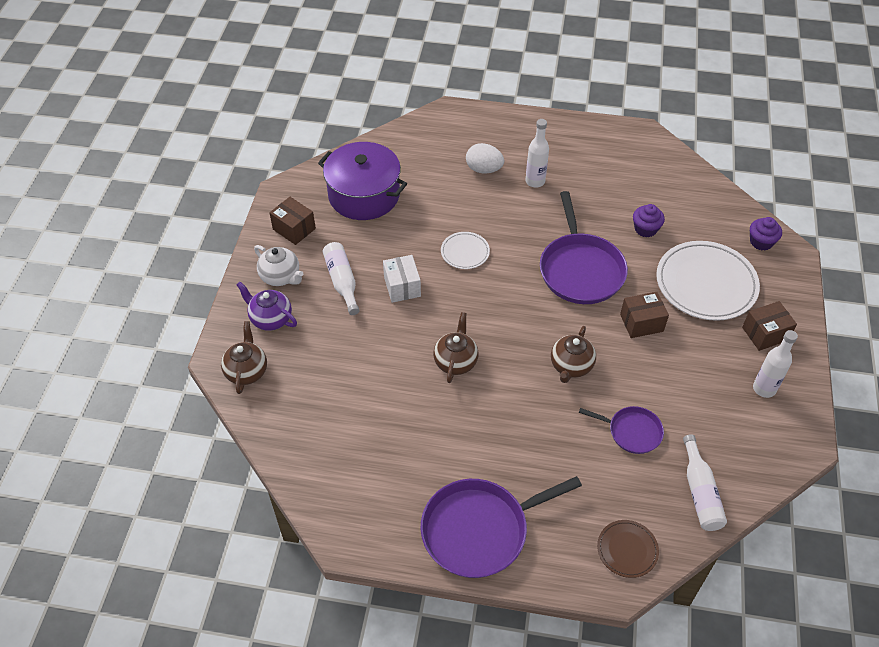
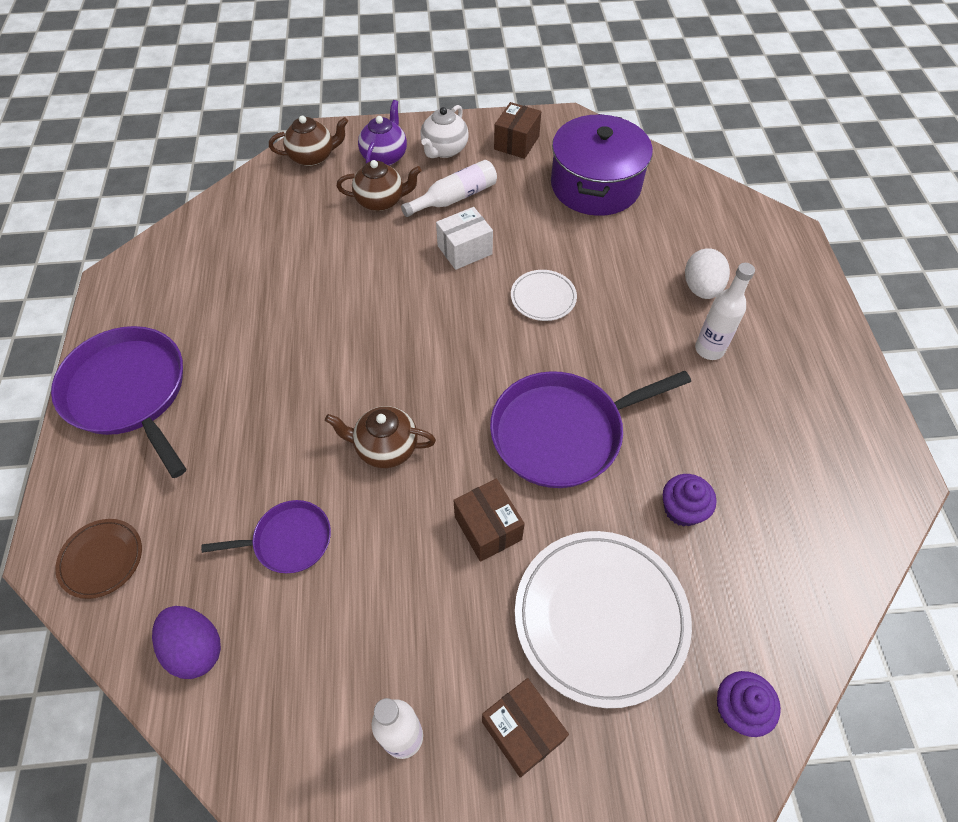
camera: 75 degrees right, 5 degrees up
(456, 361) = (365, 323): brown teapot -> brown teapot (381, 201)
(632, 432) = (288, 540): purple pan -> purple pan turned 105 degrees counterclockwise
(700, 492) = (195, 648): white bottle -> purple egg

